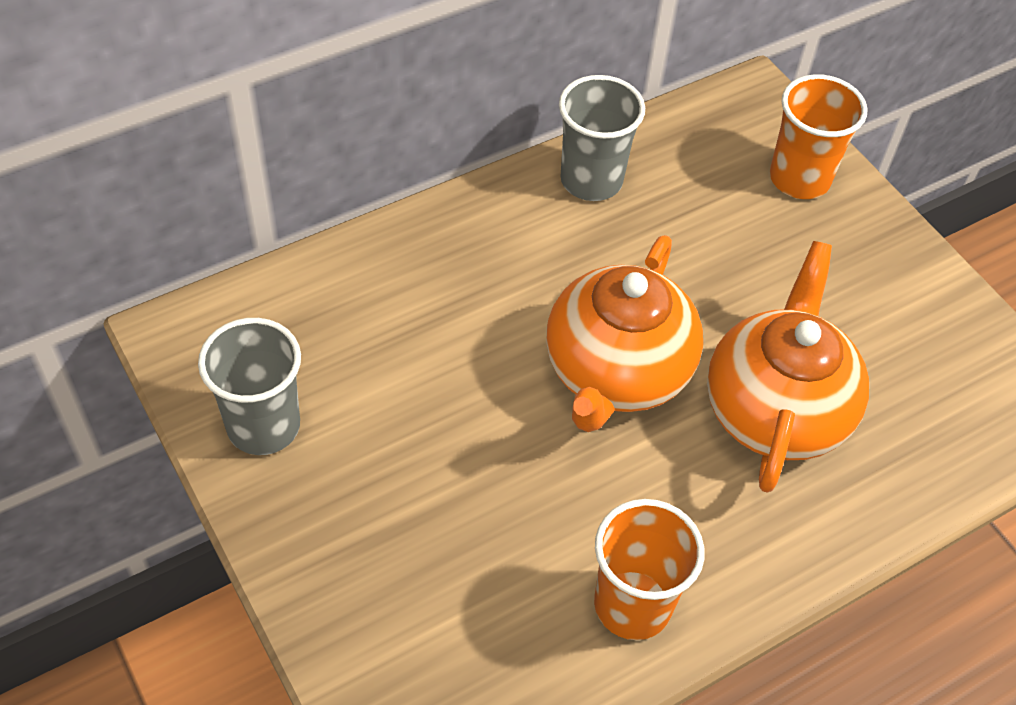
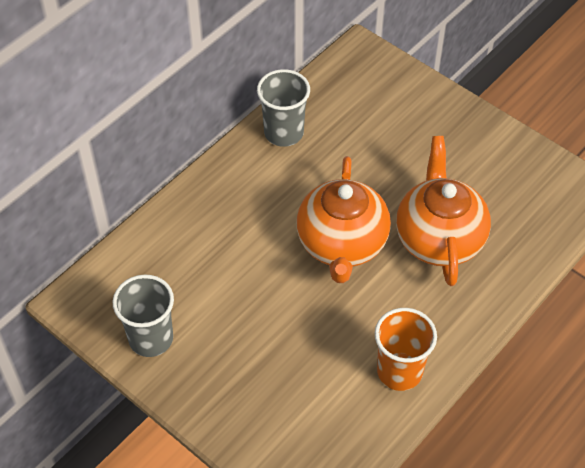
camera: 15 degrees left, 0 degrees up
(799, 178) = (405, 96): orange cup -> none

